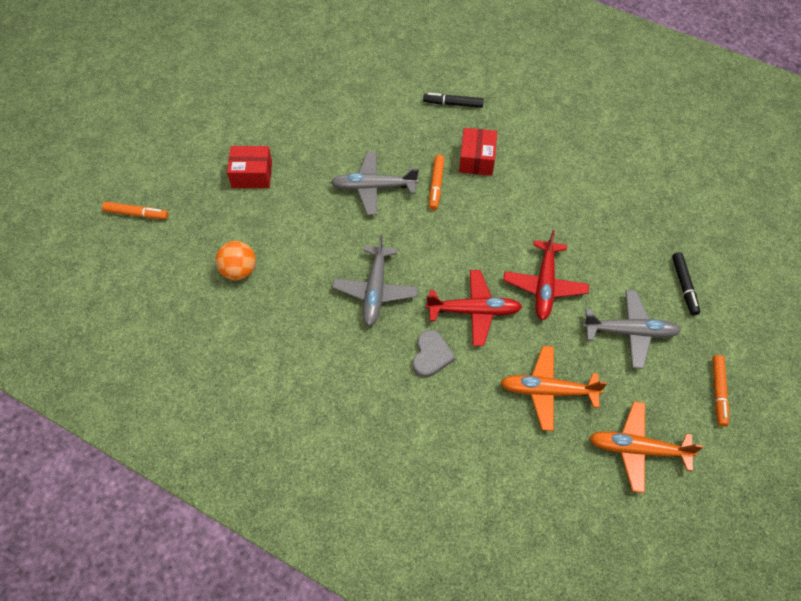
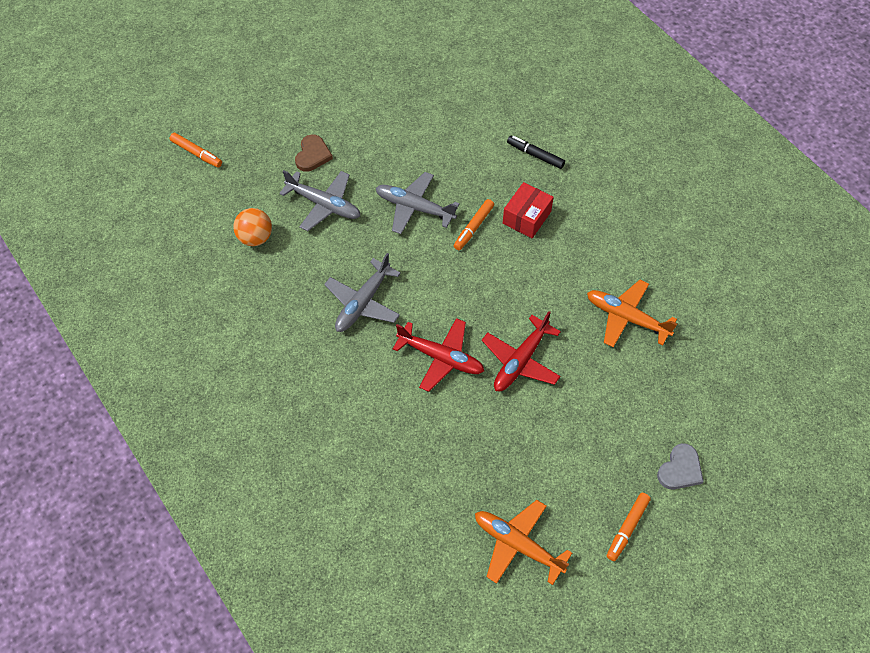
camera: 25 degrees right, 0 degrees up
(252, 175) = (312, 155): red box -> brown heart
(431, 355) = (379, 381): grey heart -> grey heart (680, 469)
(548, 391) = (466, 457): orange plane -> orange plane (627, 318)
(629, 332) = (575, 437): grey plane -> grey plane (323, 204)
(684, 286) = (656, 417): black marker -> none

